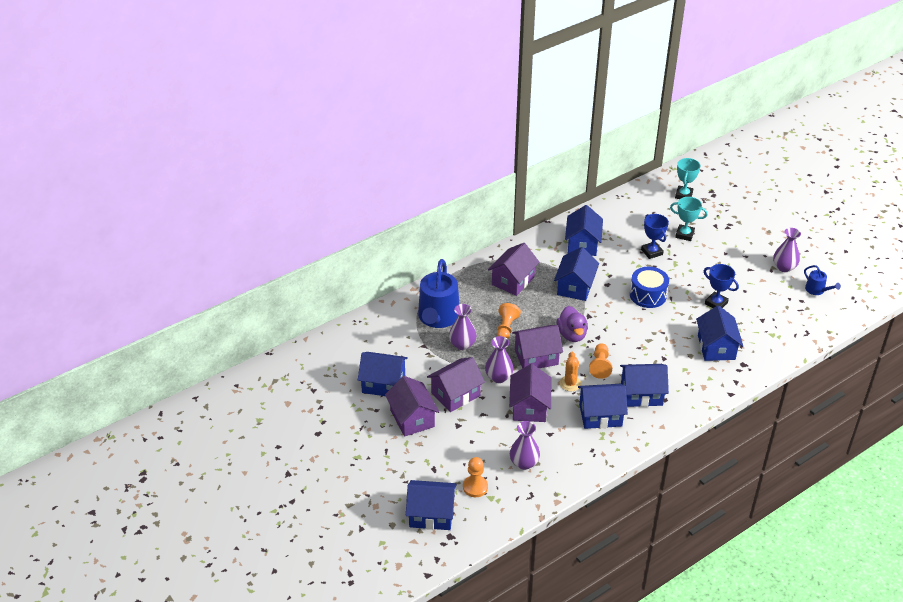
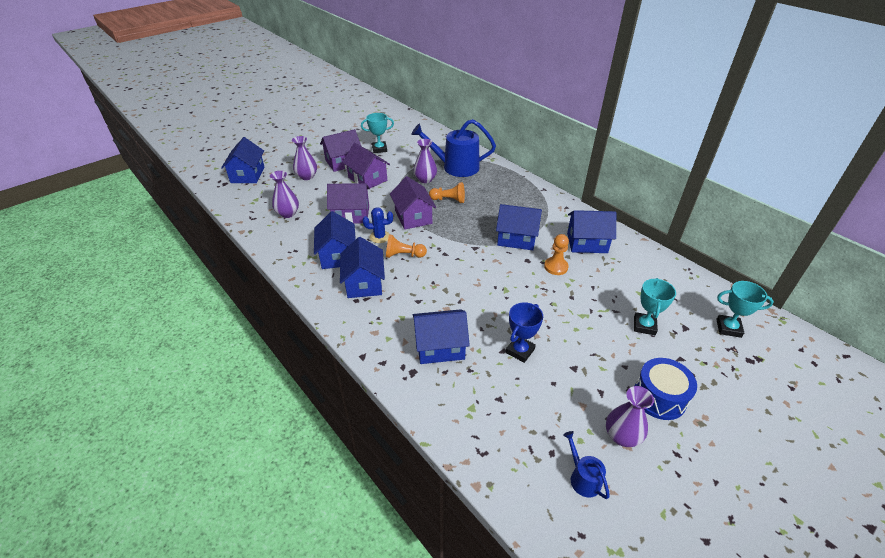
camera: 85 degrees right, 0 degrees up
(383, 384) = (379, 149): blue house -> turquoise trophy
(475, 487) = (268, 192): orange pawn -> orange pawn (556, 267)
(498, 377) = (387, 198): purple vase -> purple vase (307, 176)
(513, 281) = (513, 201): purple house -> none
(570, 383) = (379, 237): orange cactus -> blue cactus
(572, 335) = (445, 237): purple duck -> none
(648, 295) = (518, 290): blue drum -> blue drum (659, 397)
(651, 252) = (596, 295): blue trophy -> none
(817, 290) = (583, 478): blue watering can -> blue watering can turned 105 degrees clockwise

